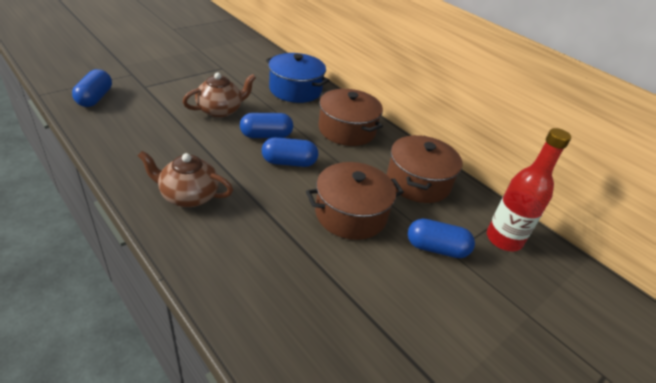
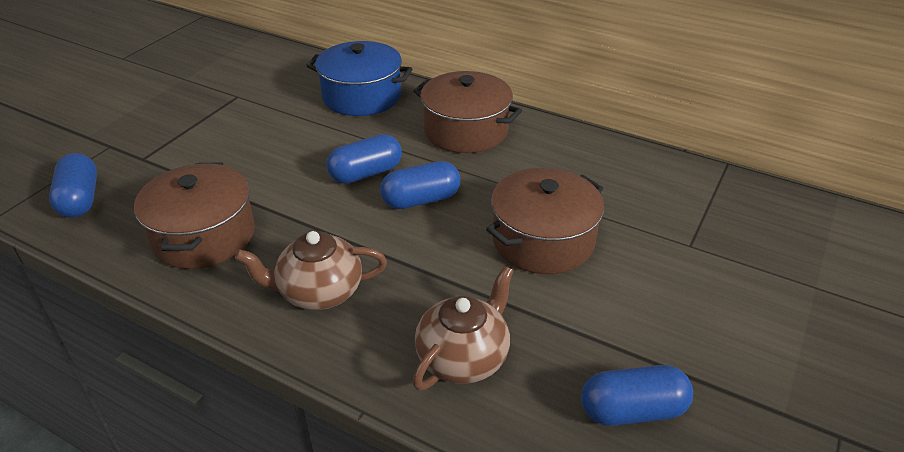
camera: 15 degrees left, 0 degrees up
(220, 110) = (278, 158): brown teapot -> brown teapot (463, 357)
(418, 182) = (597, 170): brown pot -> brown pot (204, 235)
(436, 248) = (669, 246): blue capsule -> blue capsule (632, 410)
(504, 239) = (736, 207): red bottle -> none

